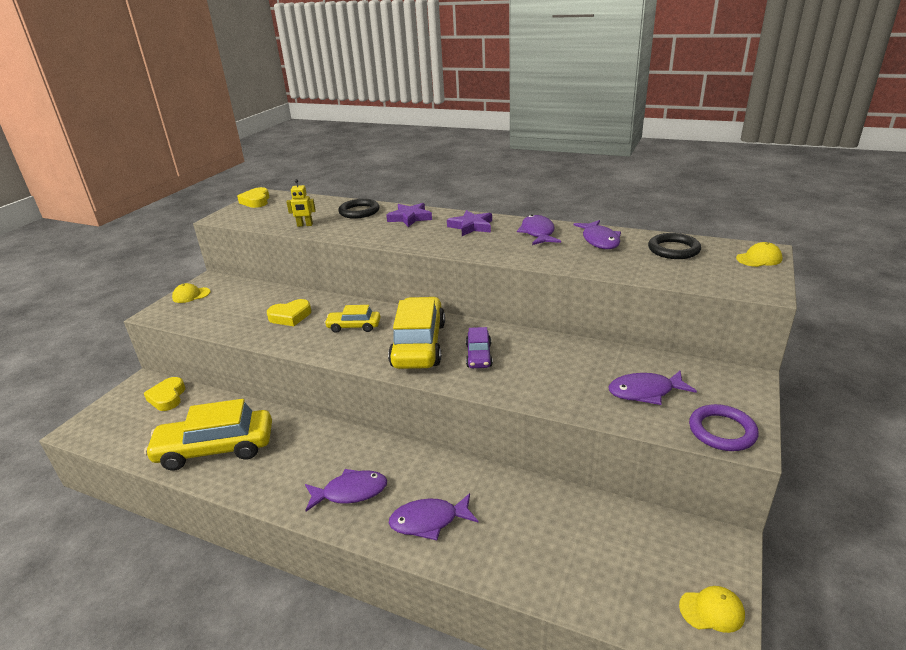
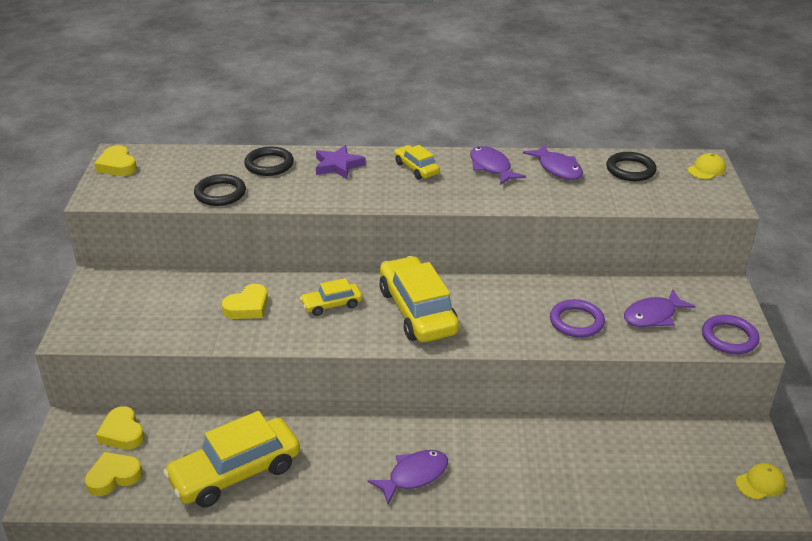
camera: 25 degrees left, 5 degrees up
(133, 428) = (113, 477): none -> yellow heart
(191, 295) = (93, 303): yellow cap -> none
(305, 225) = (220, 193): yellow robot -> black ring
(429, 521) = (505, 480): purple fish -> none
(471, 226) = (416, 168): purple star -> yellow car
(479, 355) = (485, 311): purple car -> none
(560, 381) = (576, 321): none -> purple ring

